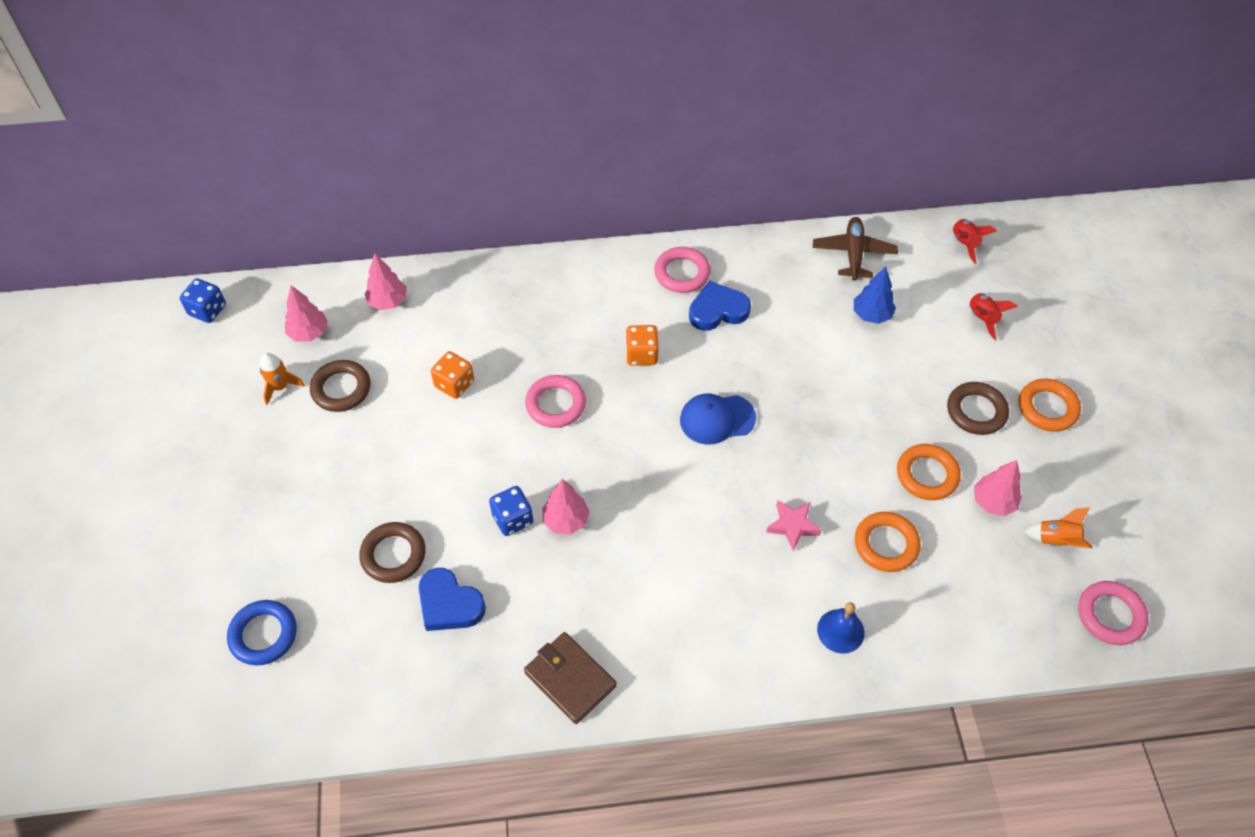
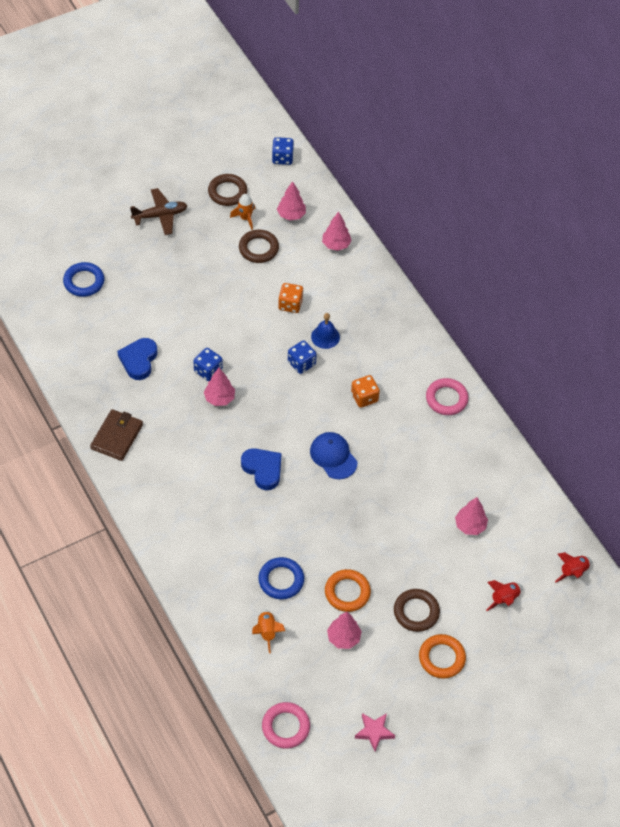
camera: 65 degrees right, 0 degrees up
(393, 555) = (158, 321): brown ring -> brown ring (227, 192)
(556, 404) = (301, 363): pink ring -> blue dice
(718, 310) = (424, 430): blue heart -> blue heart (263, 469)
(793, 526) = (271, 523): pink star -> pink star (374, 732)
(840, 631) = (207, 569): blue bell -> blue bell (325, 337)
(853, 253) = (522, 500): brown plane -> brown plane (160, 215)
(871, 315) = (470, 526): blue tree -> pink tree
(886, 544) = (281, 580): orange ring -> blue ring
(1056, 540) = (330, 683): orange rocket -> orange rocket (267, 632)

